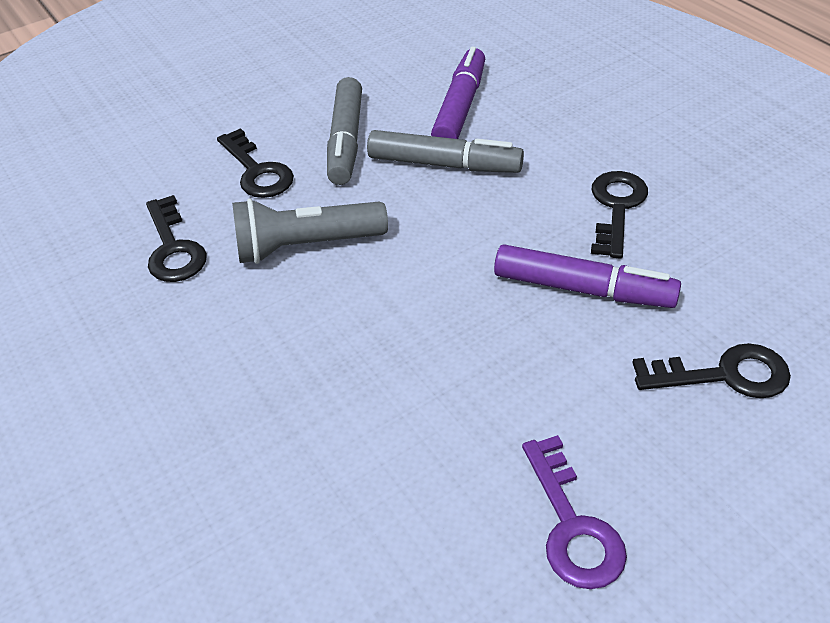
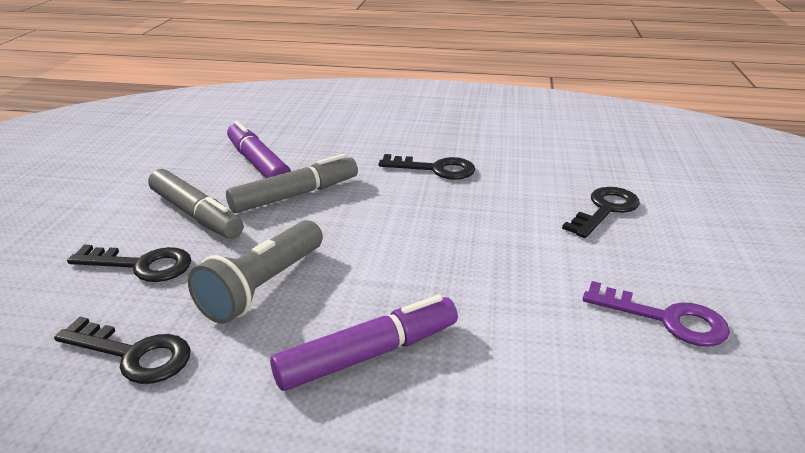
camera: 50 degrees left, 15 degrees down
(583, 289) = (481, 212): purple marker -> purple marker (368, 354)
(616, 208) = (435, 169): black key -> black key turned 135 degrees clockwise

